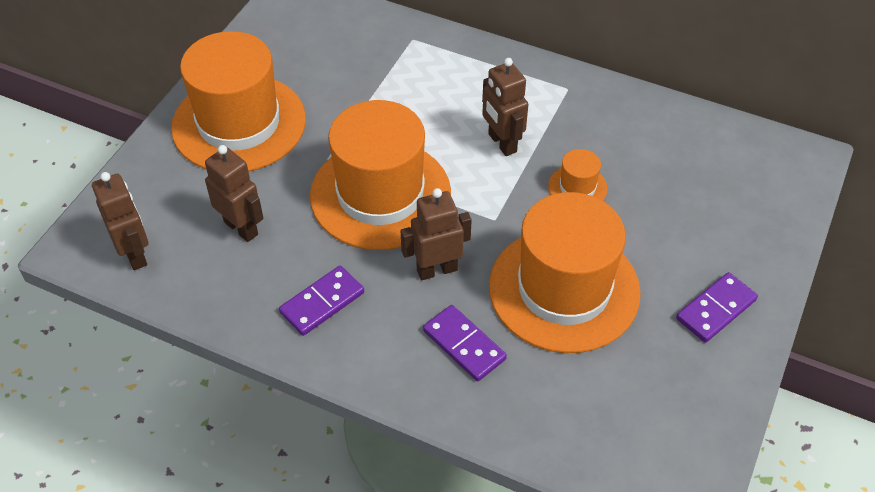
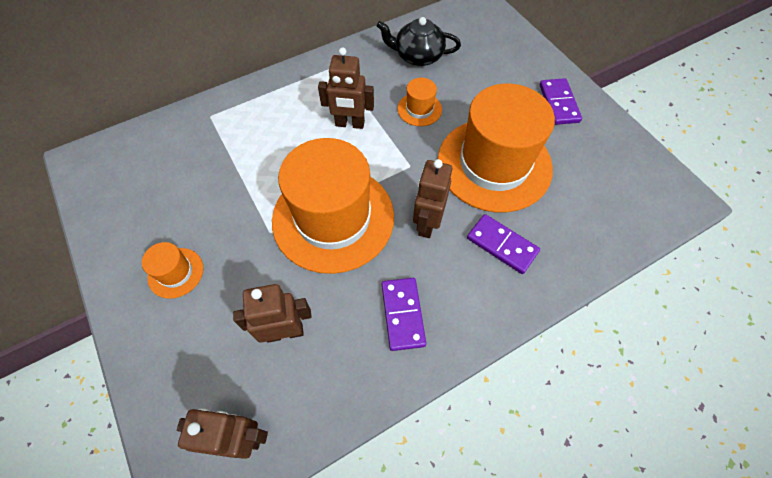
camera: 55 degrees left, 10 degrees up
(239, 123) = (175, 272): orange hat -> orange hat, size x0.42
(464, 345) = (502, 245): purple domino -> purple domino turned 45 degrees clockwise
(653, 145) = (418, 56): none -> black teapot

